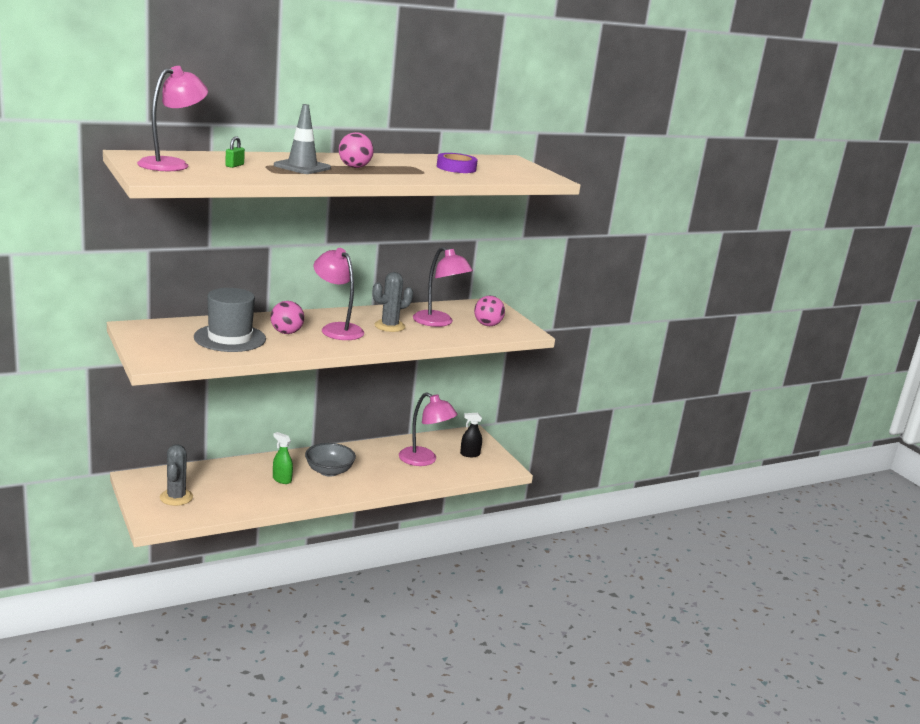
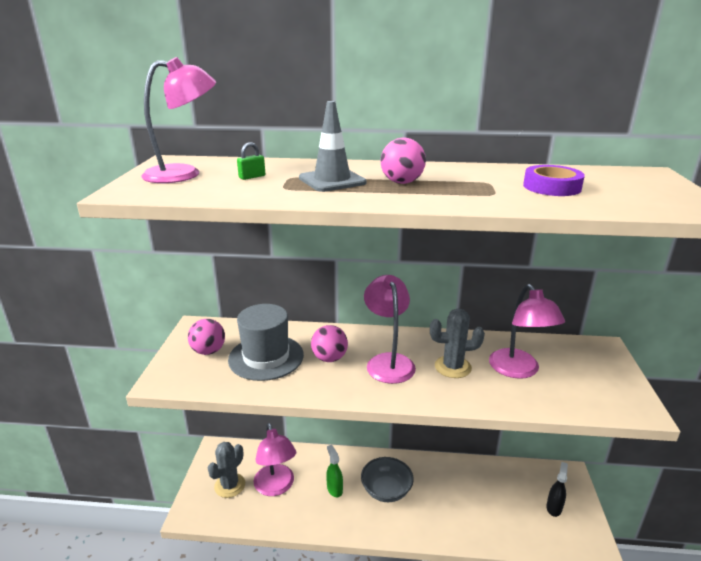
camera: 35 degrees right, 5 degrees up
(424, 460) = (495, 502): pink lamp -> pink lamp (276, 487)
(469, 454) = (554, 508): black spray bottle -> black spray bottle turned 90 degrees clockwise
(487, 325) = (584, 386): pink ball -> pink ball (208, 351)

